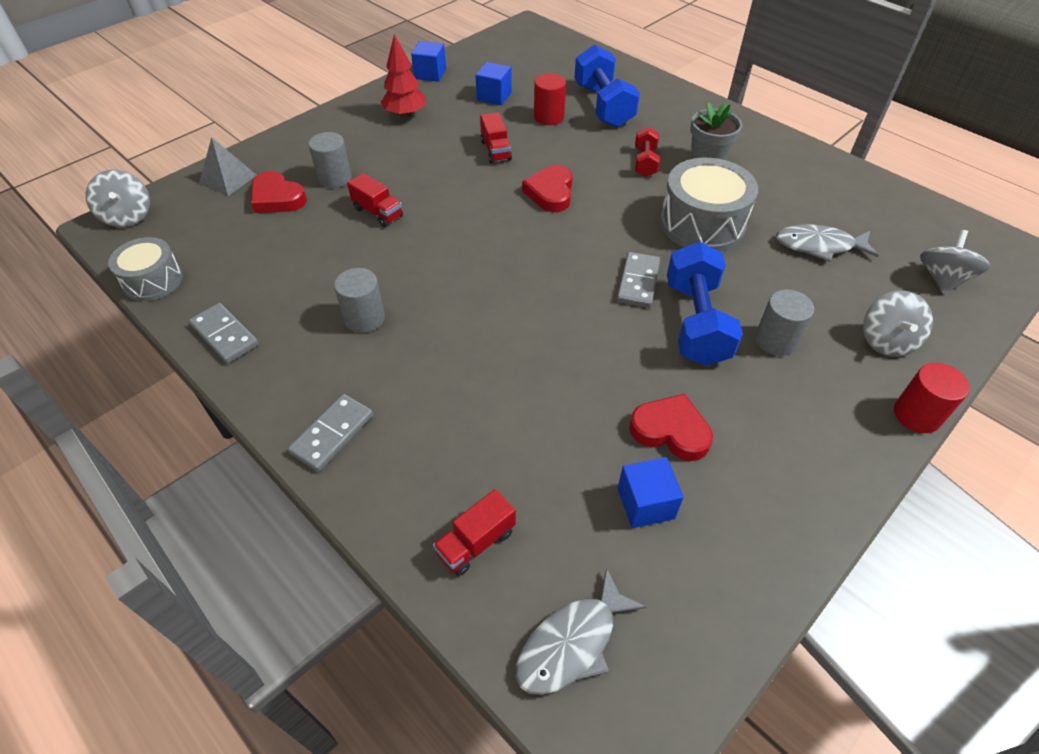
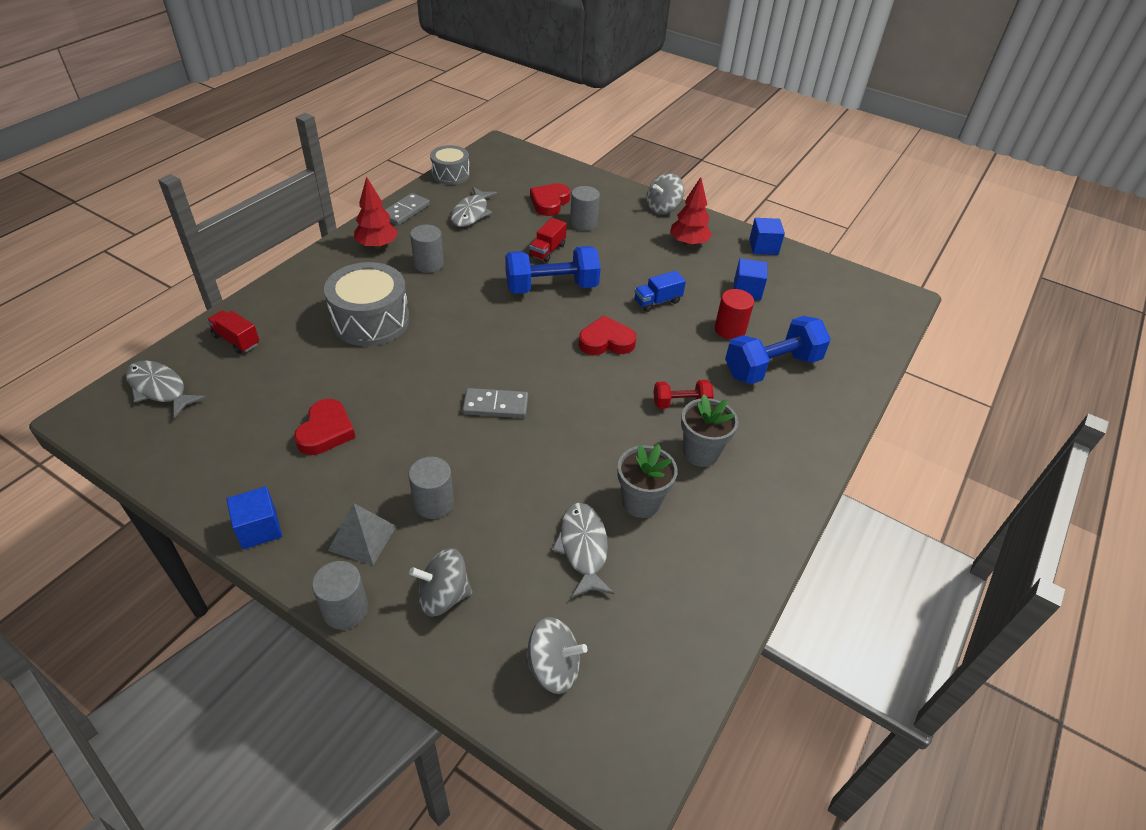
camera: 75 degrees right, 5 degrees down
(128, 216) = (511, 150): grey spinning top -> grey spinning top (662, 208)
(228, 179) = (564, 178): grey pyramid -> grey pyramid (362, 538)
(265, 268) = (471, 213): none -> grey fish
(299, 370) = (377, 246): none -> red tree
(332, 434) = (323, 269): grey domino -> none
(495, 150) = (657, 301): red truck -> blue truck
(645, 503) = (259, 419): blue cube -> blue cube (259, 529)
(696, 323) = (449, 445): blue dumbbell -> blue dumbbell (551, 287)
(702, 224) = (592, 449): grey drum -> grey drum (371, 320)
(764, 205) = (641, 502): none -> grey flower pot
(916, 415) = (345, 609): red cylinder -> grey cylinder

